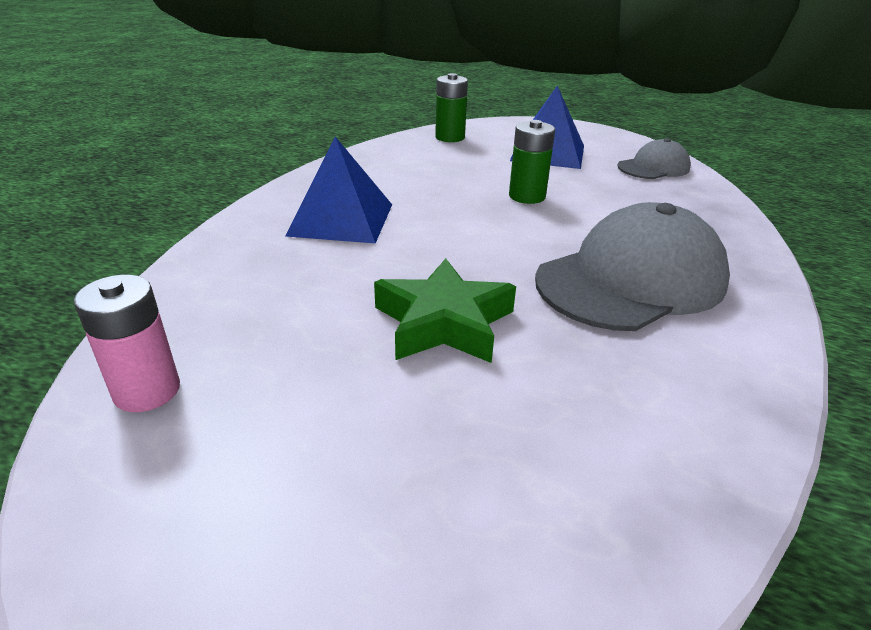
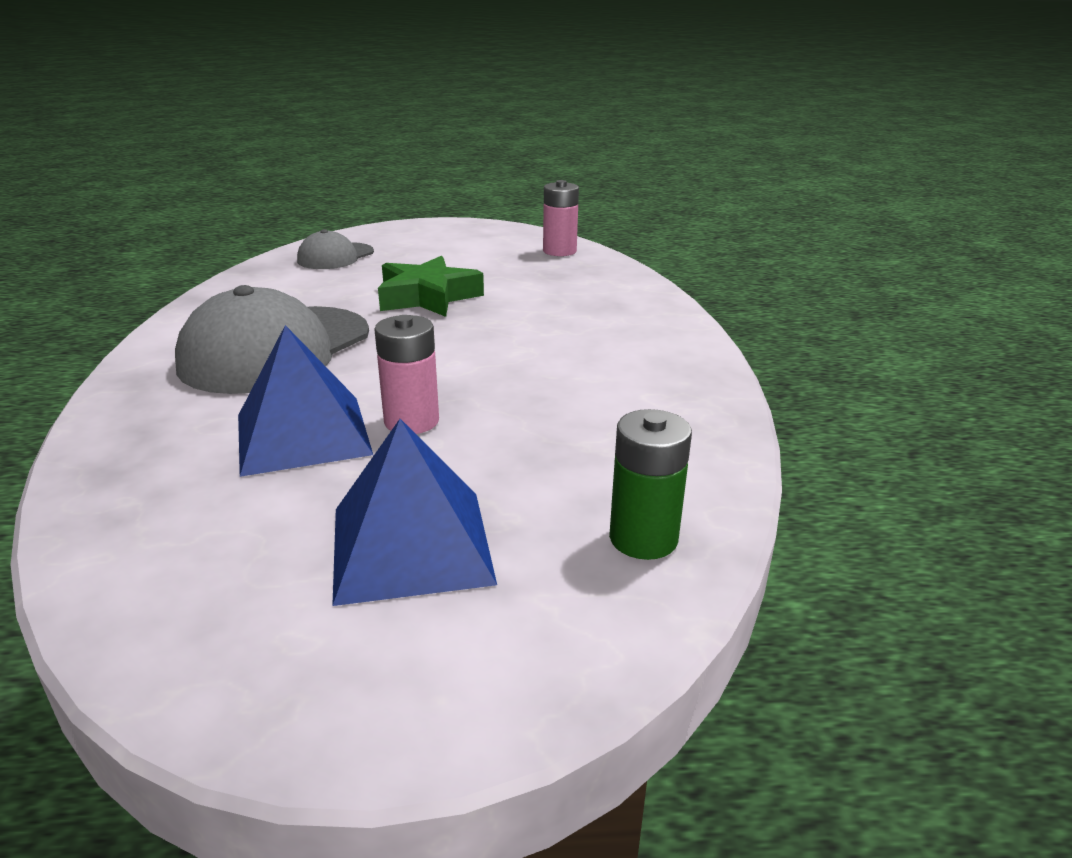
camera: 155 degrees right, 5 degrees down
(341, 219) = (597, 343): blue pyramid -> blue pyramid (303, 434)
(527, 196) = (411, 421): green battery -> pink battery
(653, 167) = (176, 558): grey cap -> grey cap (335, 256)

